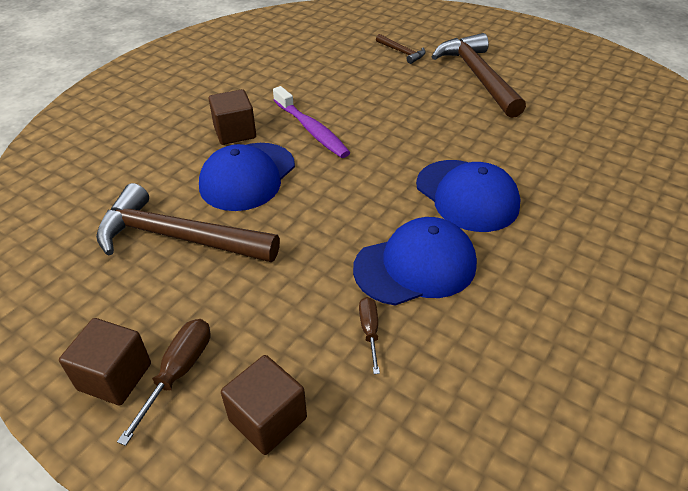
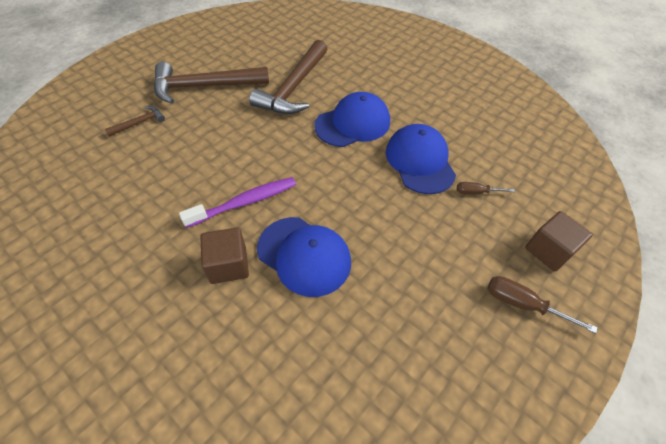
camera: 85 degrees left, 10 degrees up
(115, 376) = (533, 350): brown cube -> none
(178, 237) = (381, 312): brown hammer -> brown hammer (294, 87)

